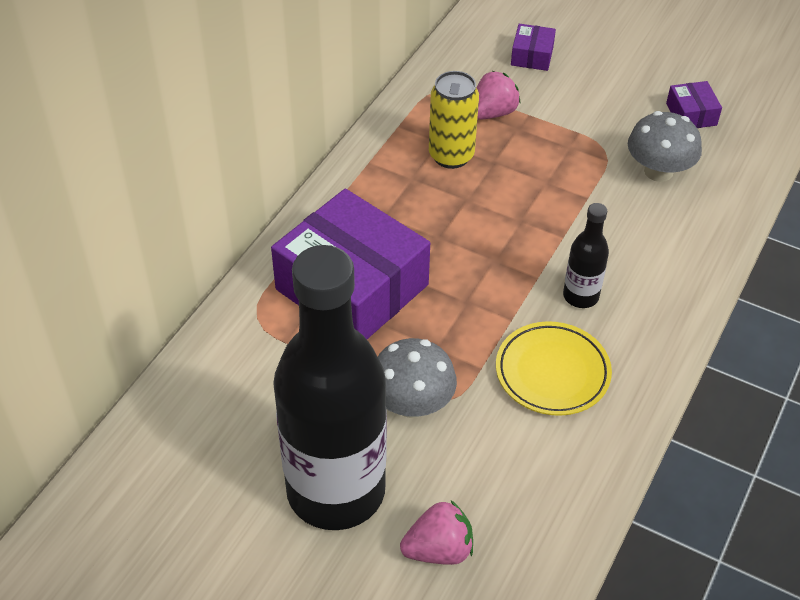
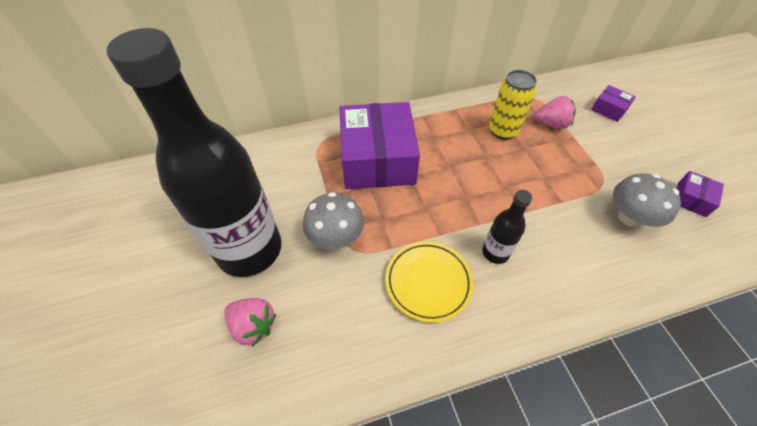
camera: 45 degrees right, 5 degrees up
(532, 56) = (609, 109): purple box -> purple box turned 75 degrees clockwise

